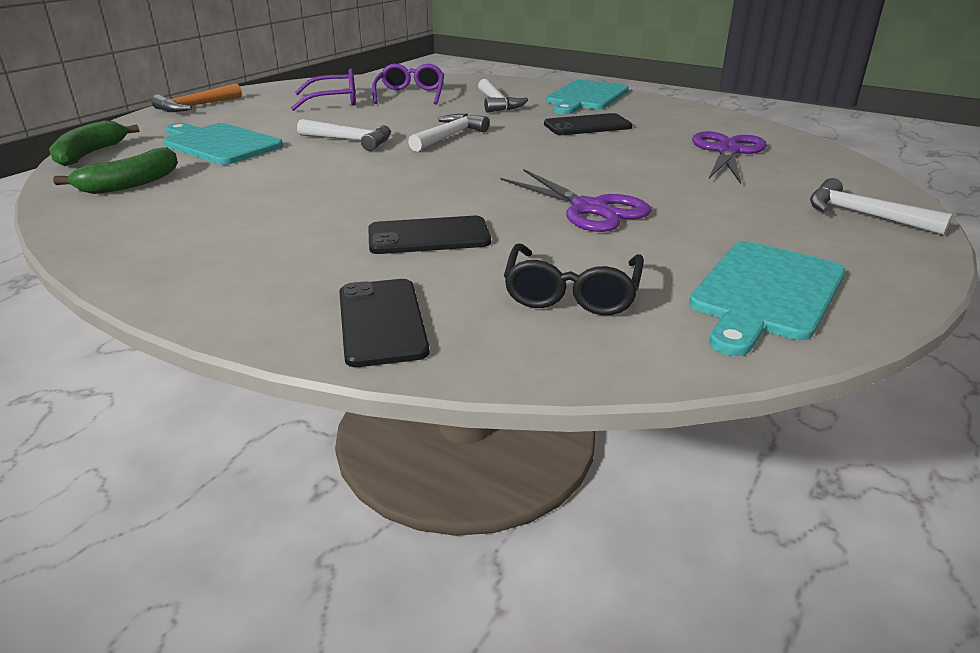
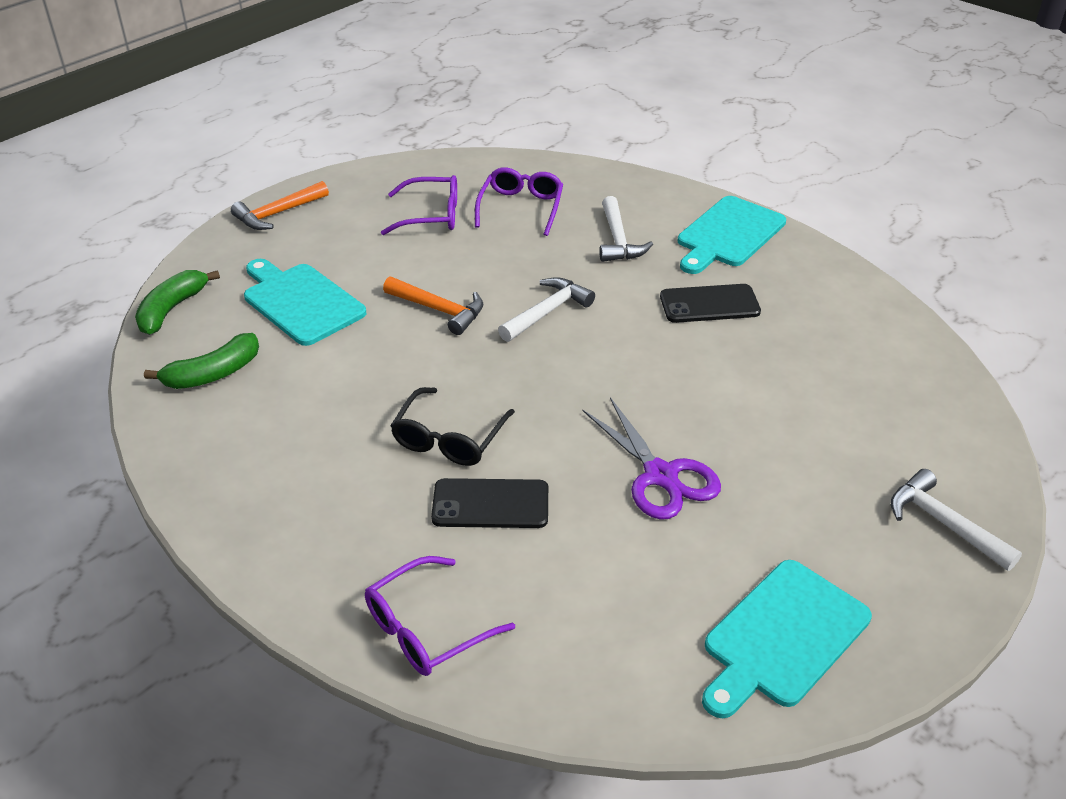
camera: 10 degrees right, 10 degrees up
(351, 141) = (439, 310): white hammer -> orange hammer
(381, 322) = (427, 628): black phone -> purple glasses
(572, 292) = (603, 610): black glasses -> black glasses (449, 438)
(727, 151) = (851, 379): purple scissors -> none

